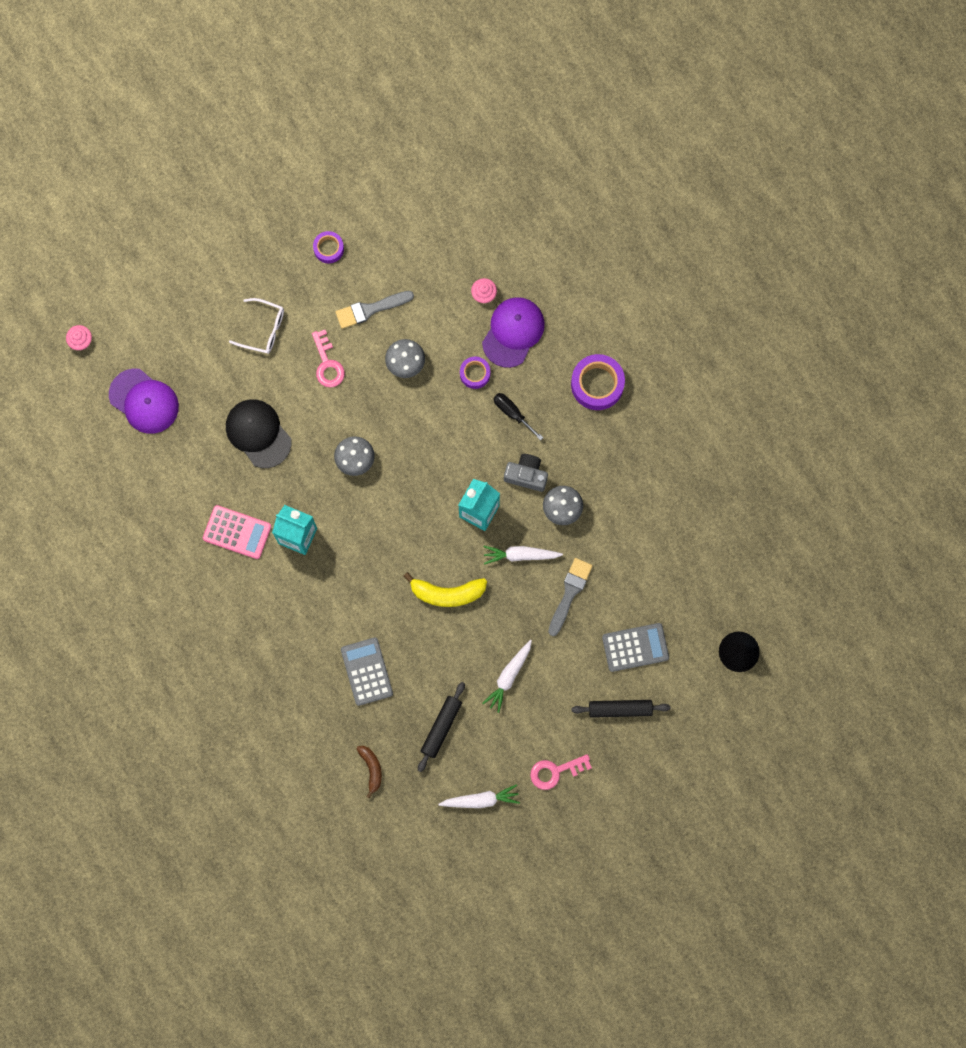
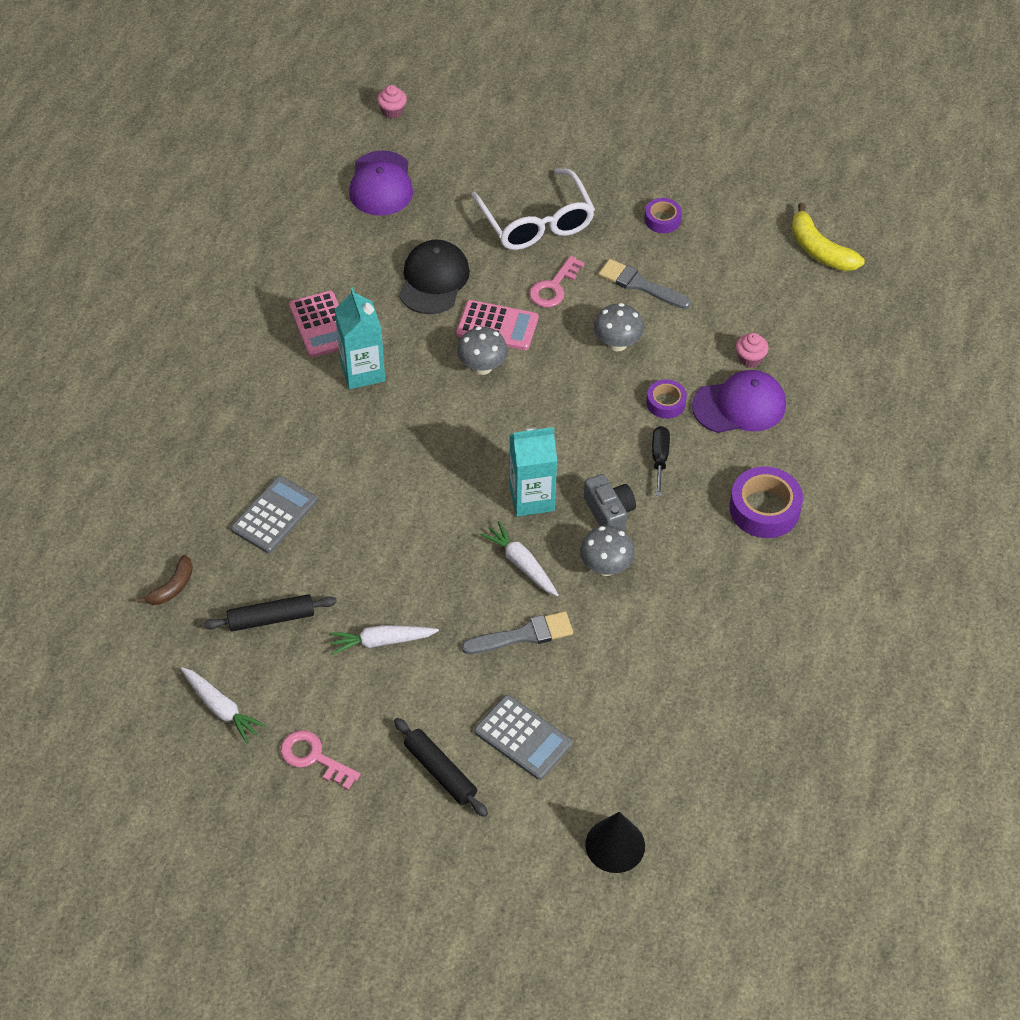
camera: 50 degrees right, 25 degrees down
(263, 329) = (536, 222): white glasses -> white glasses, size x1.70
(330, 424) = (497, 326): none -> pink calculator
(447, 593) = (420, 528): yellow banana -> yellow banana (819, 250)

